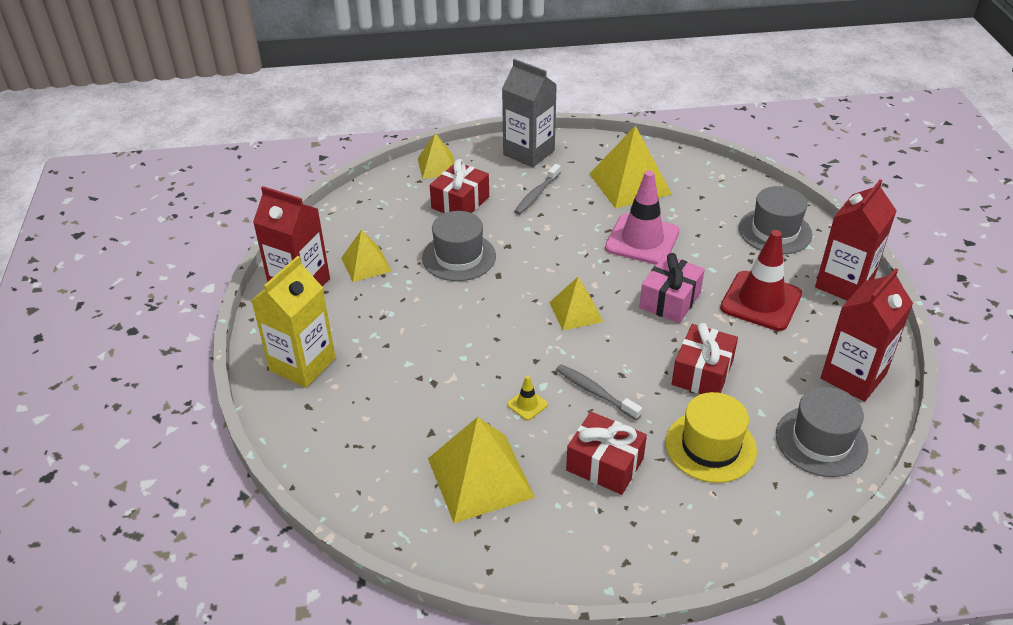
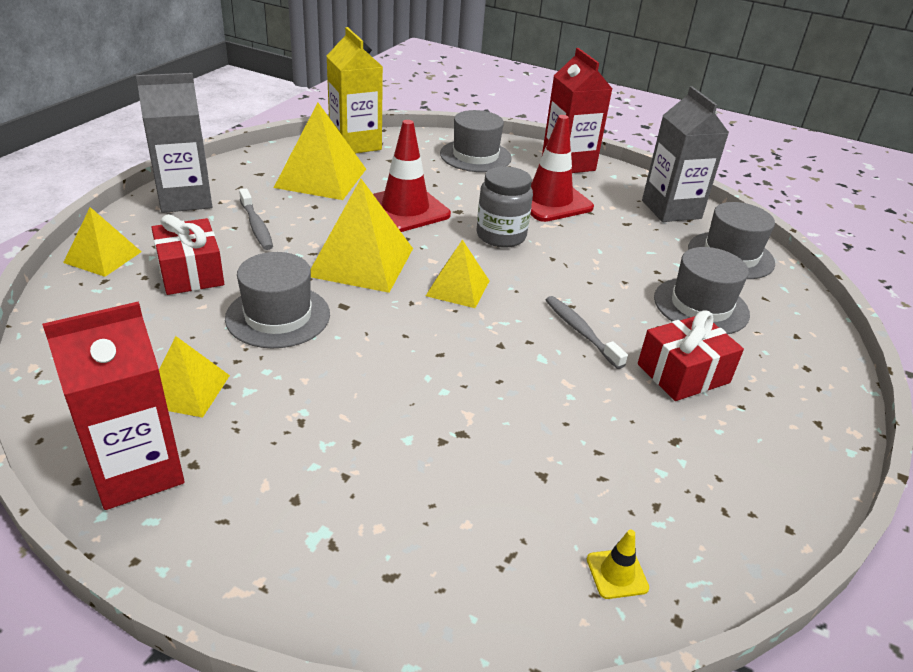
camera: 60 degrees left, 5 degrees down
(302, 364) = (301, 543): yellow carton -> yellow carton (355, 144)
(480, 477) = (644, 468): yellow pyramid -> yellow pyramid (361, 261)
(527, 404) = (560, 381): yellow traffic cone -> yellow traffic cone (617, 573)
(595, 392) = (580, 331): grey toothbrush -> grey toothbrush turned 75 degrees clockwise
(642, 240) = (405, 209): pink traffic cone -> red traffic cone
(670, 300) = (501, 236): pink gift -> grey jar
(702, 373) = (608, 266): red gift -> none
(710, 446) = (701, 306): yellow hat -> grey hat
(853, 376) = (671, 209): red carton -> grey carton

